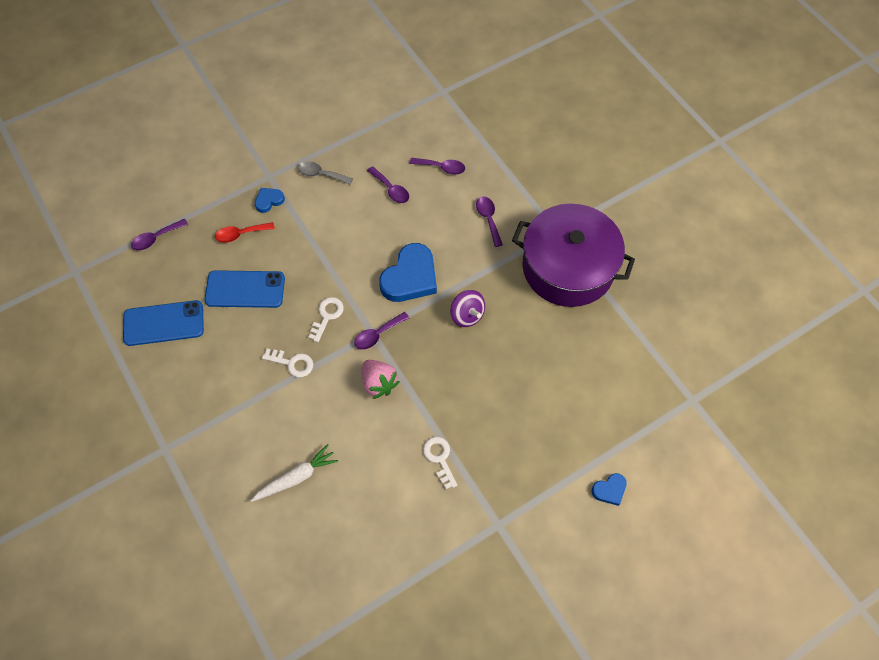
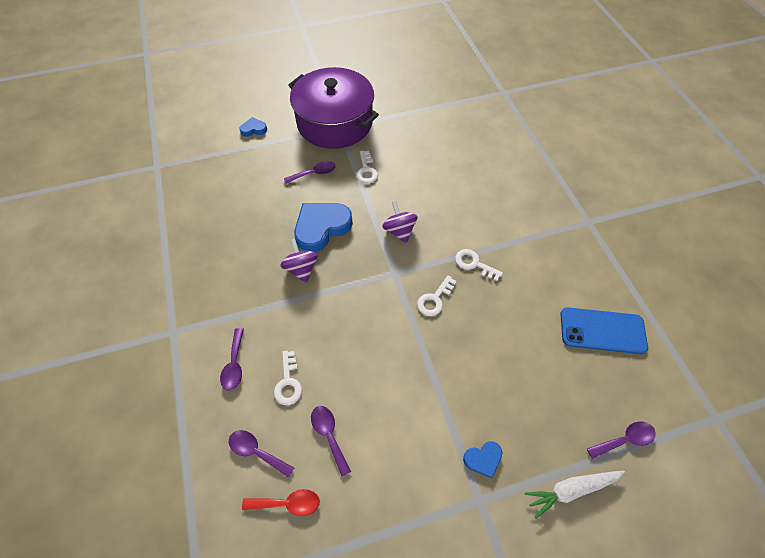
camera: 165 degrees left, 5 degrees down
(241, 234) = (520, 418): red spoon -> red spoon (288, 503)
(245, 289) = (516, 347): blue phone -> none
(296, 477) = (480, 181): white carrot -> white carrot (571, 490)
(321, 174) = (411, 484): grey spoon -> none
(377, 334) = (390, 271): purple spoon -> purple spoon (314, 173)
(379, 383) = (399, 231): pink strawberry -> purple spinning top
(410, 277) = (342, 318): blue heart -> blue heart (321, 228)
(437, 217) = (288, 382): none -> white key
(568, 267) = (184, 291): purple pot -> purple pot (335, 122)

